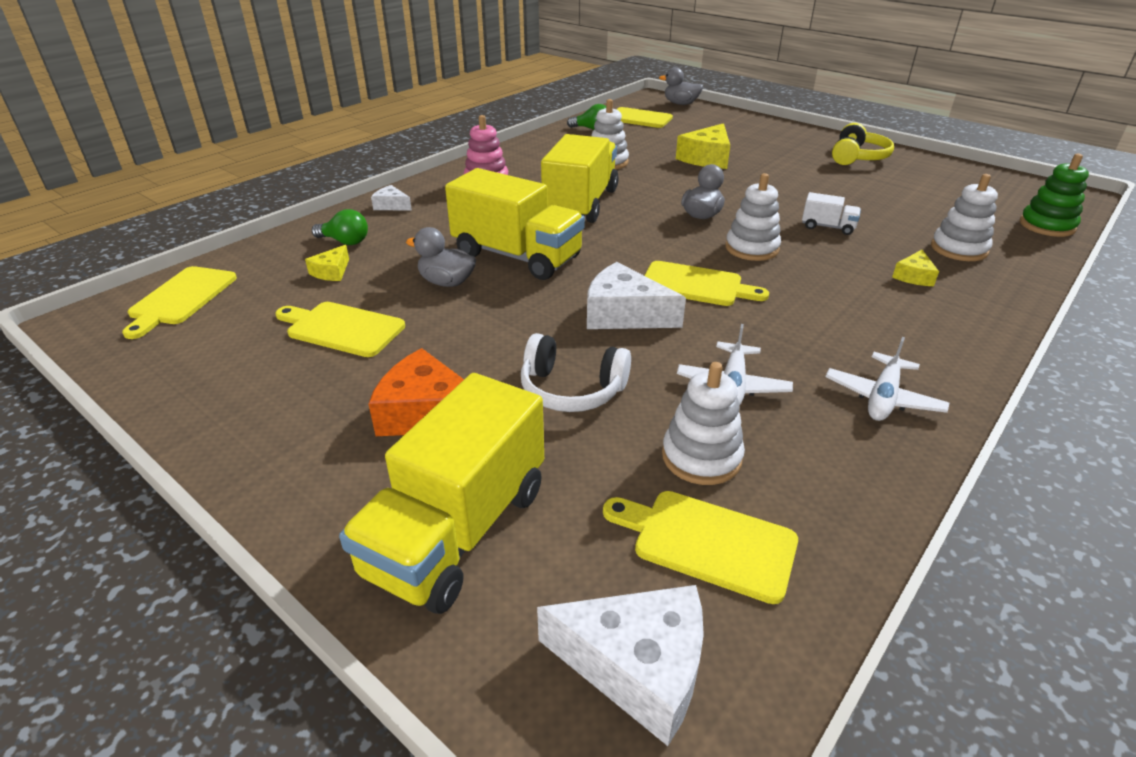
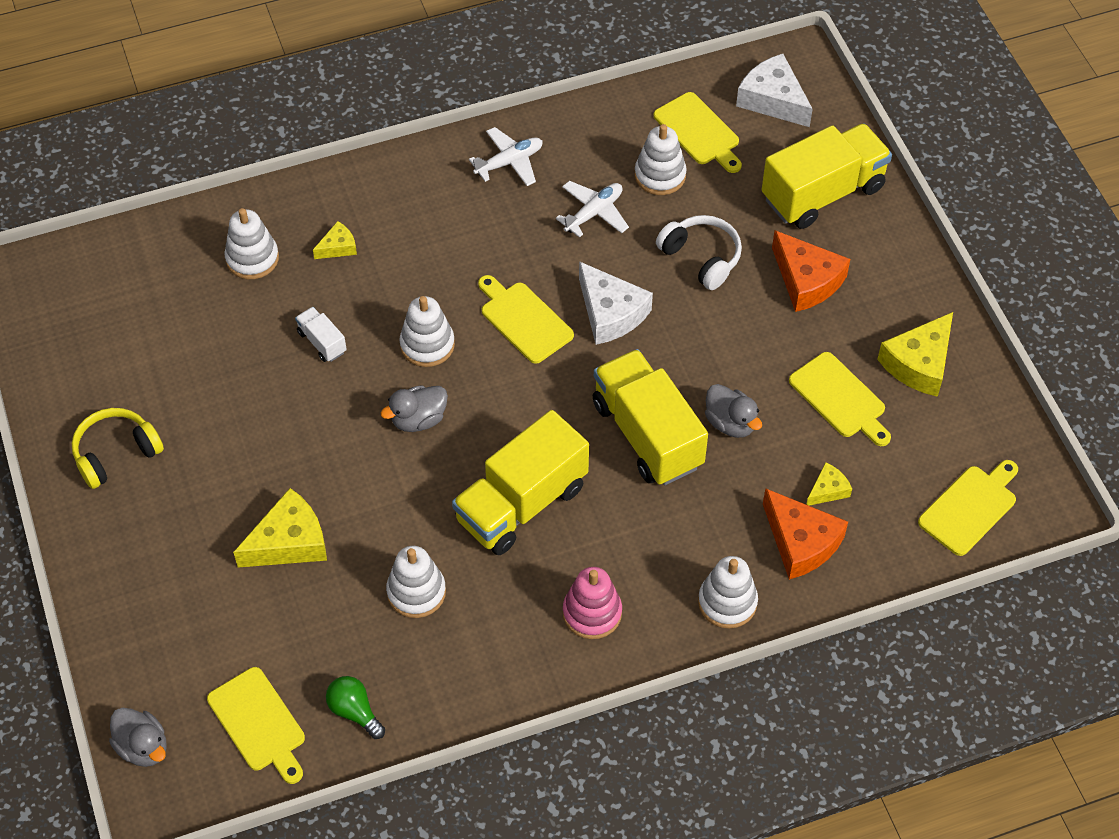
camera: 150 degrees left, 20 degrees up
(252, 383) = (919, 363): none -> yellow cheese
(345, 242) = (801, 542): green light bulb -> orange cheese
(391, 205) = (727, 602): white cheese -> white stacking toy
(1047, 226) = (126, 248): green stacking toy -> none

